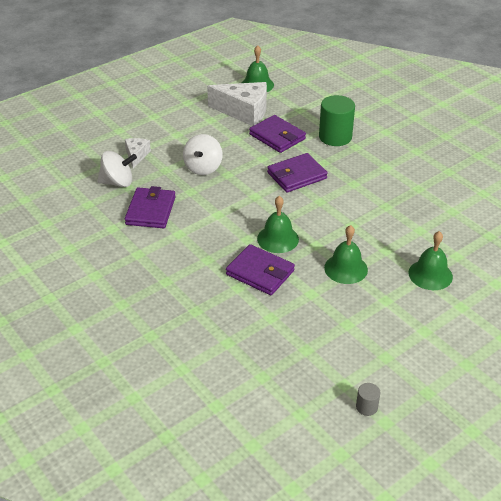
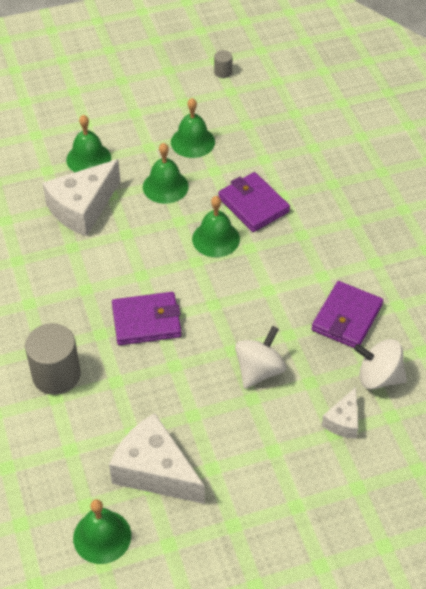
camera: 160 degrees left, 10 degrees up
(277, 137) = (134, 400): purple wallet -> none
(335, 137) = (56, 375): green cylinder -> grey cylinder
(348, 316) = (192, 142): none -> green bell
(401, 234) = (82, 208): none -> white cheese

